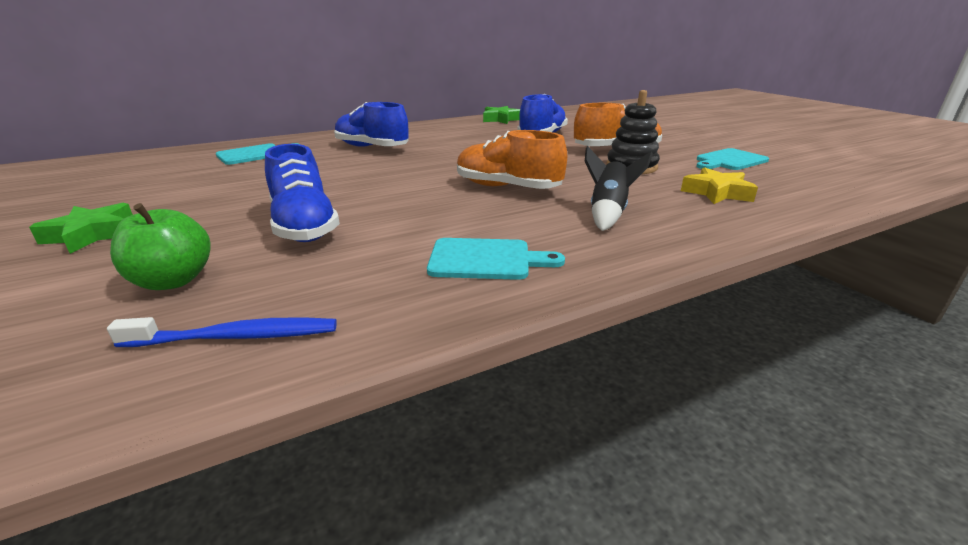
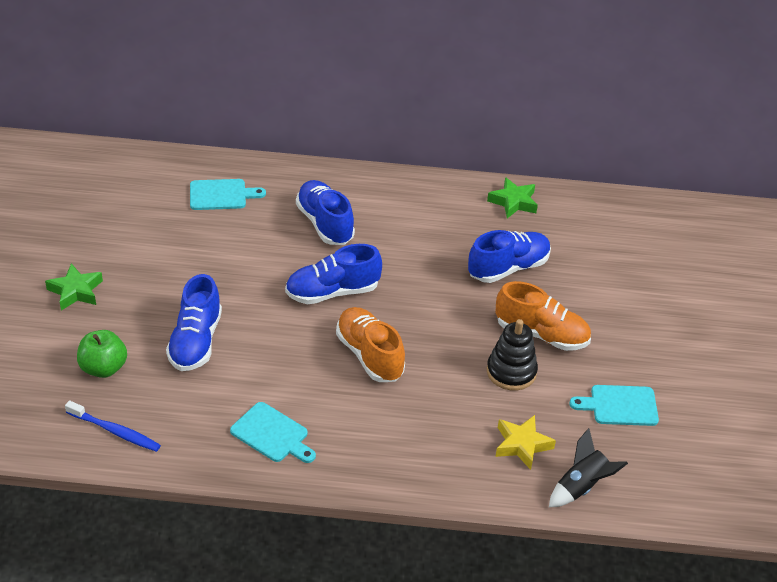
camera: 30 degrees right, 15 degrees up
(423, 170) = (332, 292): none -> blue shoe
(608, 213) = (402, 427): black rocket -> black rocket (581, 487)

